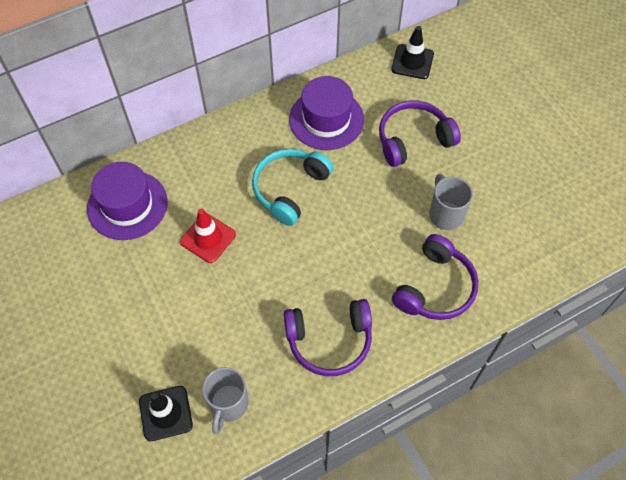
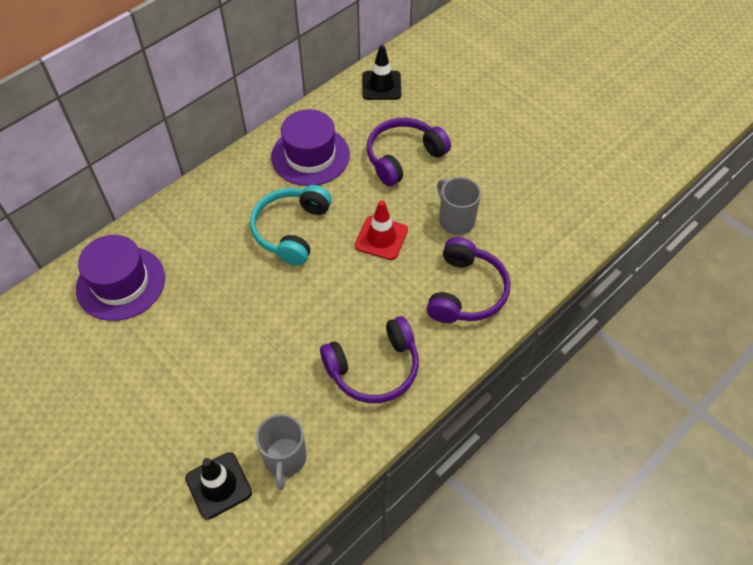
camera: 15 degrees left, 5 degrees down
(208, 238) = (217, 297): red traffic cone -> red traffic cone (381, 238)

